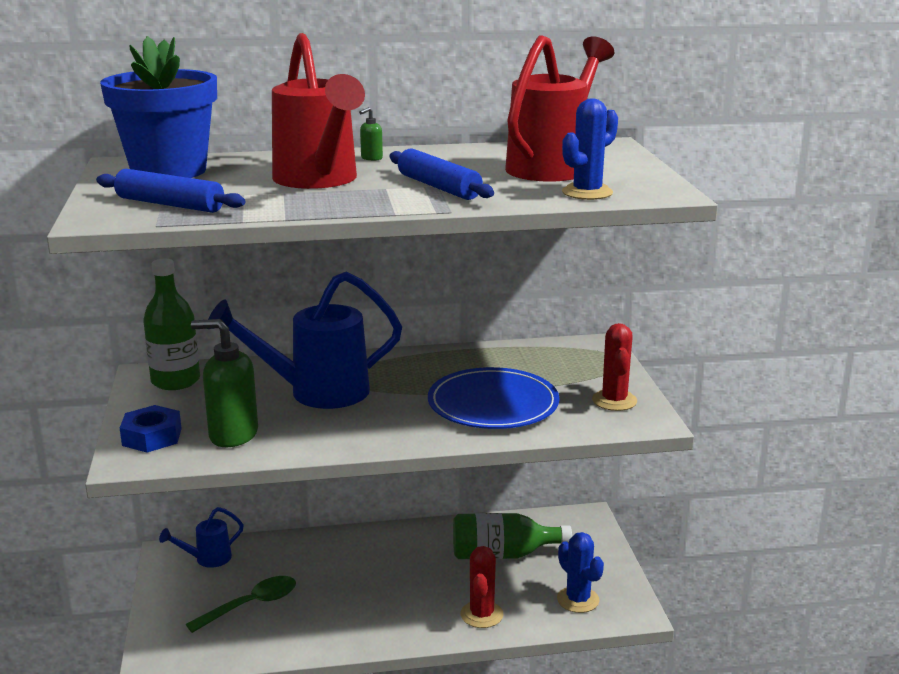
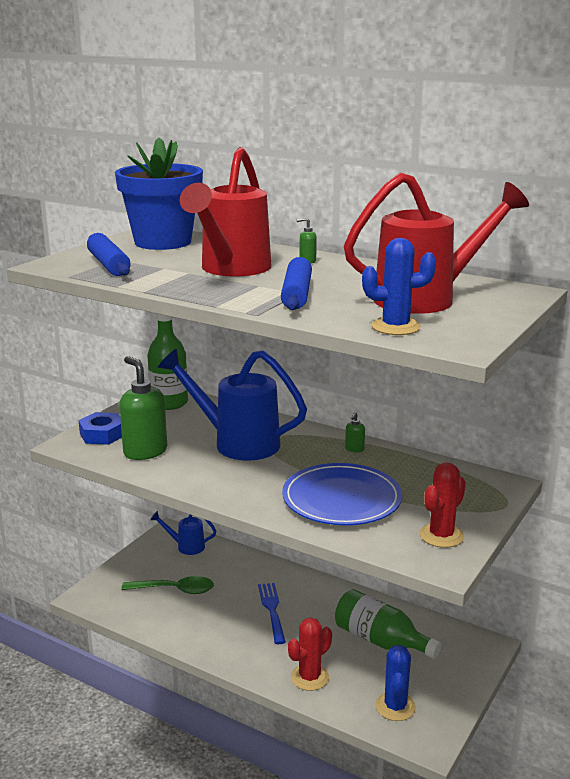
camera: 40 degrees right, 0 degrees up
(375, 576) = (272, 610): none -> blue fork
(436, 360) = (354, 449): none -> green soap dispenser

